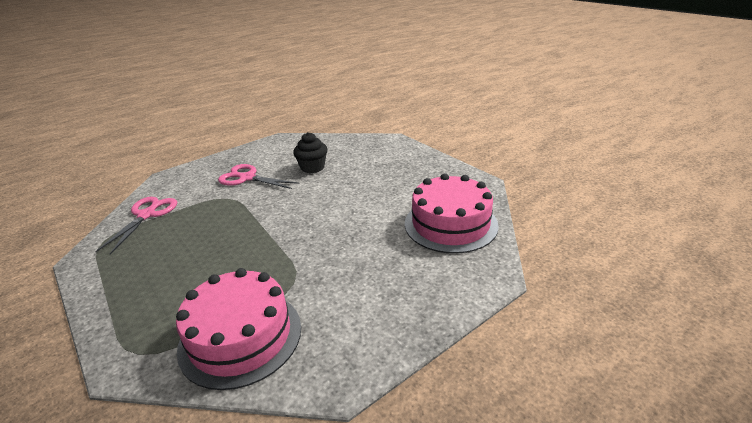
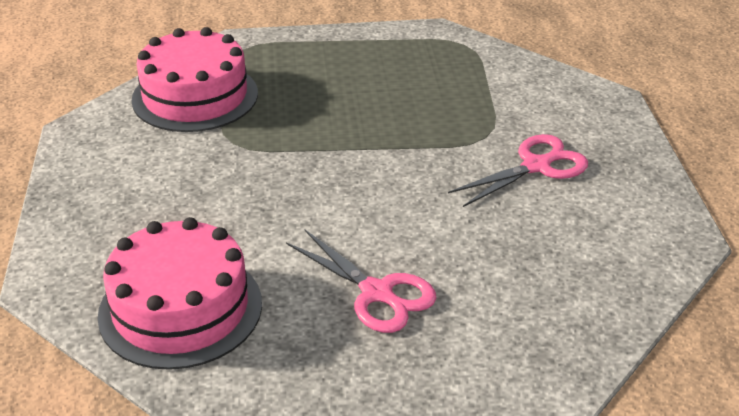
camera: 120 degrees right, 5 degrees up
(147, 215) = (499, 74): pink scissors -> pink scissors (376, 293)
(312, 167) = (511, 240): black cupcake -> none

